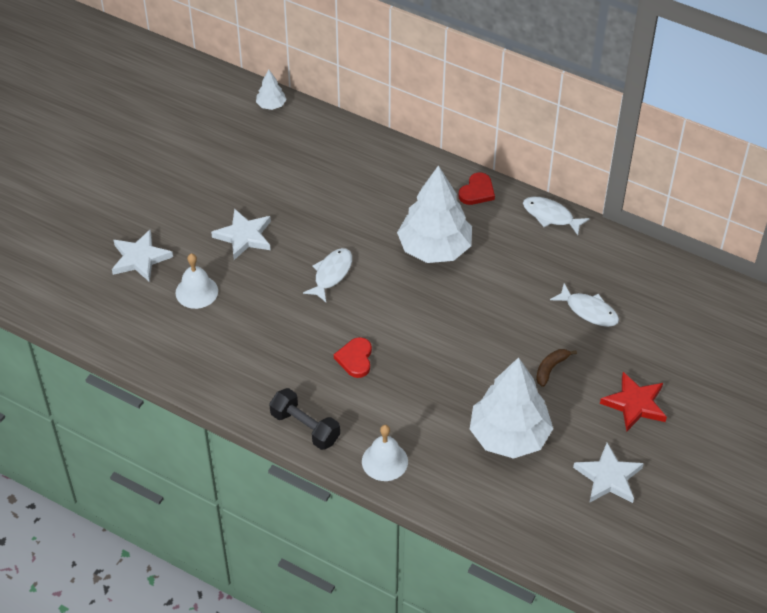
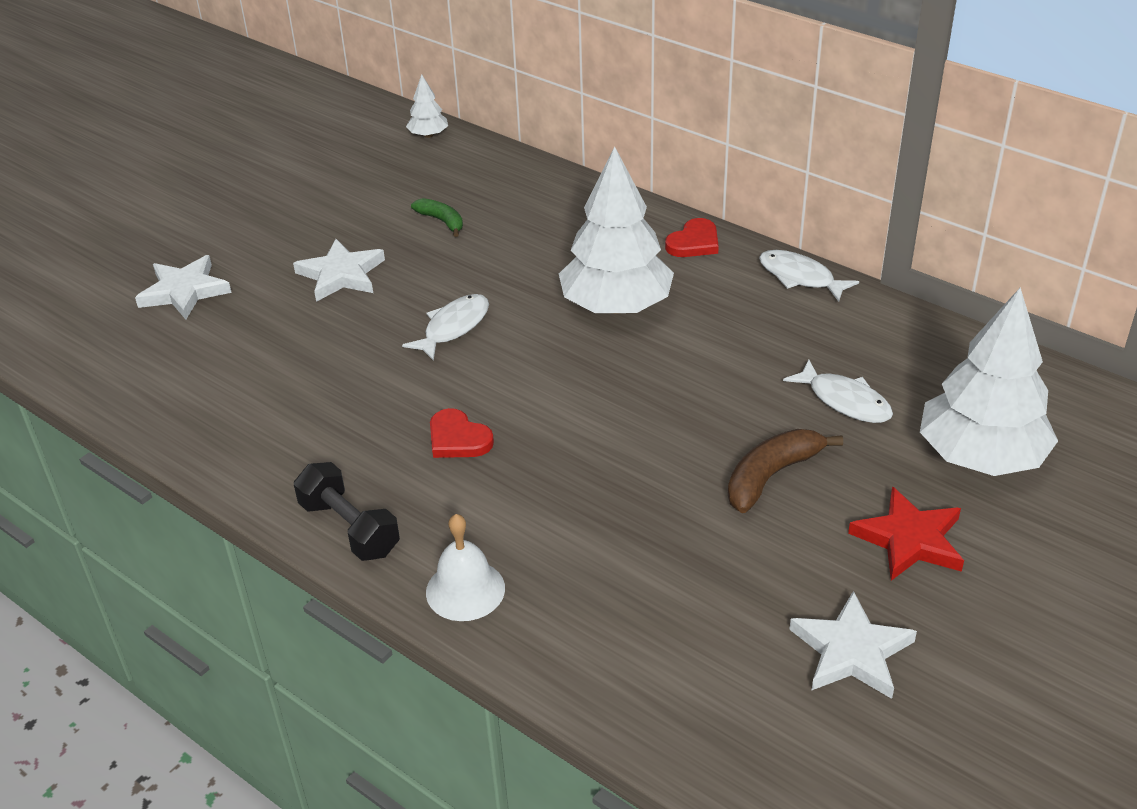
camera: 10 degrees right, 10 degrees down
(196, 291) = (248, 336): white bell -> none
(301, 185) = (442, 221): none -> green banana
(355, 359) = (458, 439): red heart -> red heart turned 60 degrees counterclockwise
(509, 436) = (685, 570): white tree -> white tree (980, 456)
(551, 368) = (771, 476): brown banana -> brown banana, size x1.58

